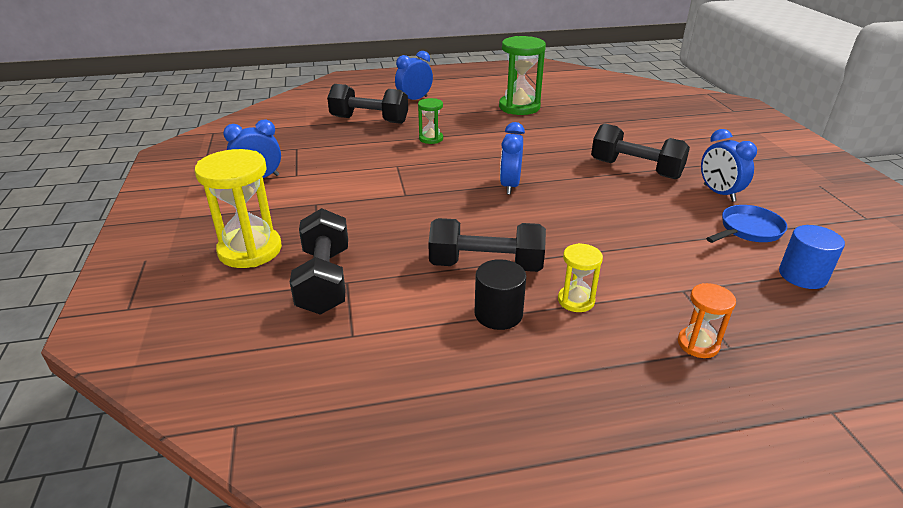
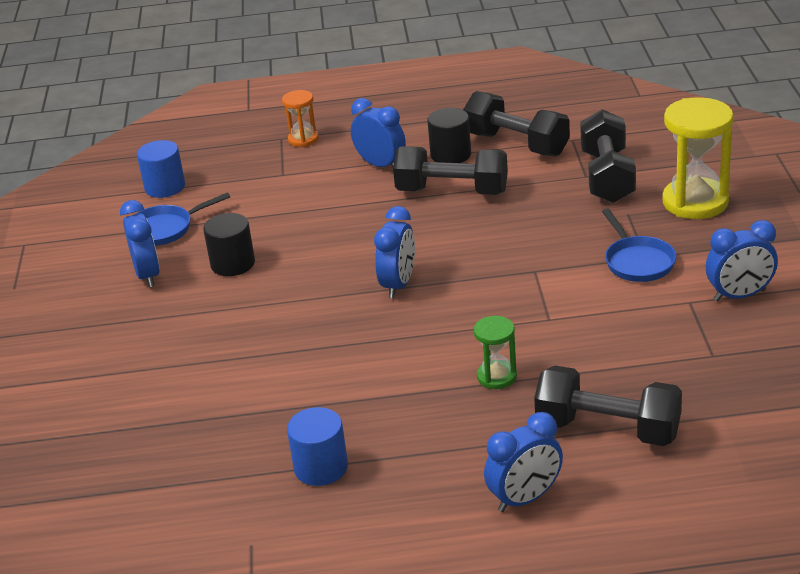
camera: 170 degrees left, 0 degrees up
(323, 200) = (637, 262): none -> blue pan
(519, 107) = (321, 468): green hourglass -> blue cylinder
(576, 300) = (381, 165): yellow hourglass -> blue clock
(635, 169) = (219, 313): black dumbbell -> black dumbbell (517, 144)
(655, 201) = (233, 264): none -> black cylinder

